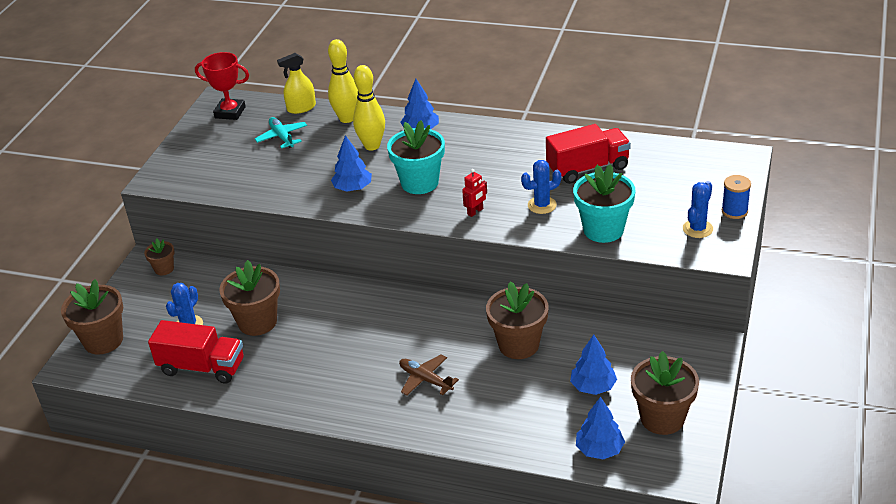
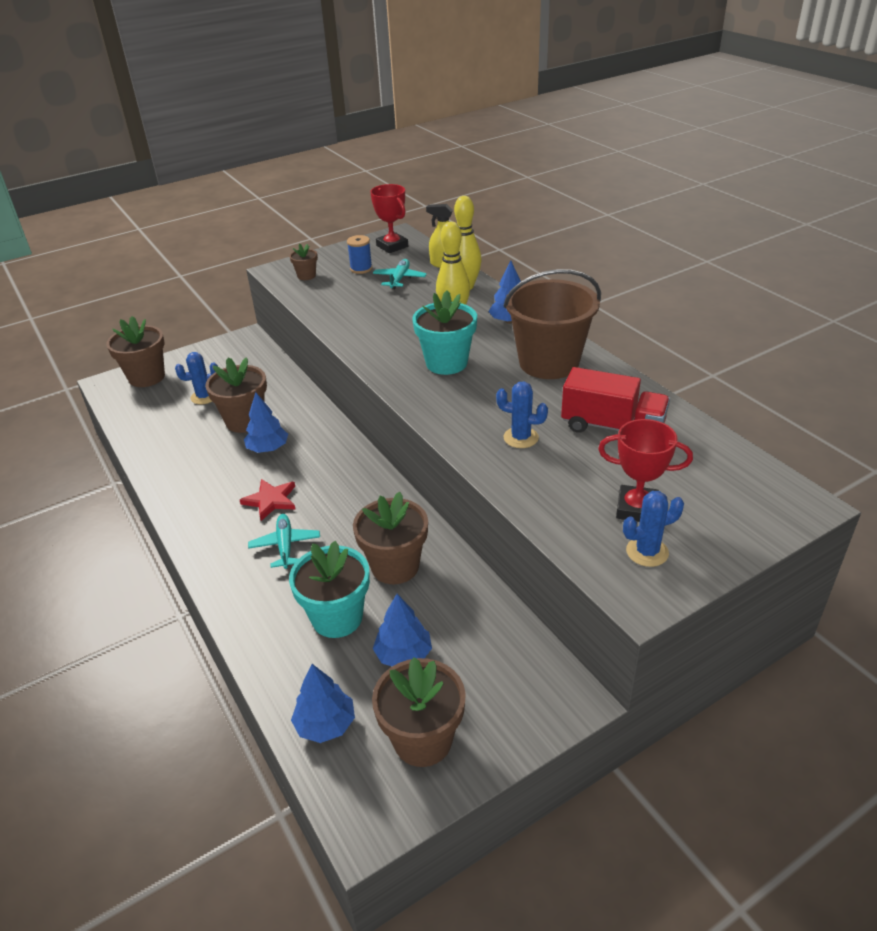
camera: 40 degrees right, 0 degrees up
(164, 269) = (247, 348): brown flower pot -> brown flower pot (306, 276)
(202, 367) = (168, 432): red truck -> none
(353, 188) = (391, 341): blue tree -> blue tree (268, 448)
(369, 360) = (270, 500): none -> red star
(425, 379) = (285, 545): brown plane -> turquoise plane
(475, 212) = (455, 411): red robot -> none
(491, 146) = (549, 363): none -> brown bucket
(603, 230) = (546, 494): turquoise flower pot -> turquoise flower pot (337, 617)
(663, 209) = (636, 508): none -> red trophy
(734, 211) = (716, 558): blue spool -> blue spool (361, 269)

